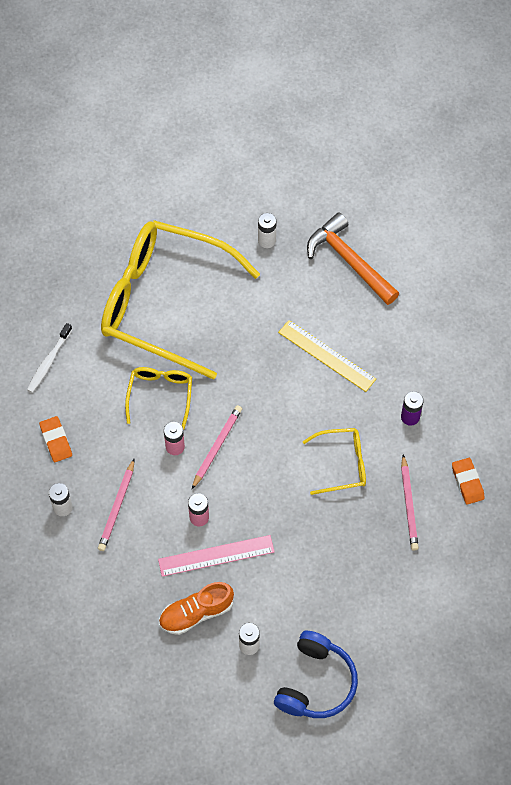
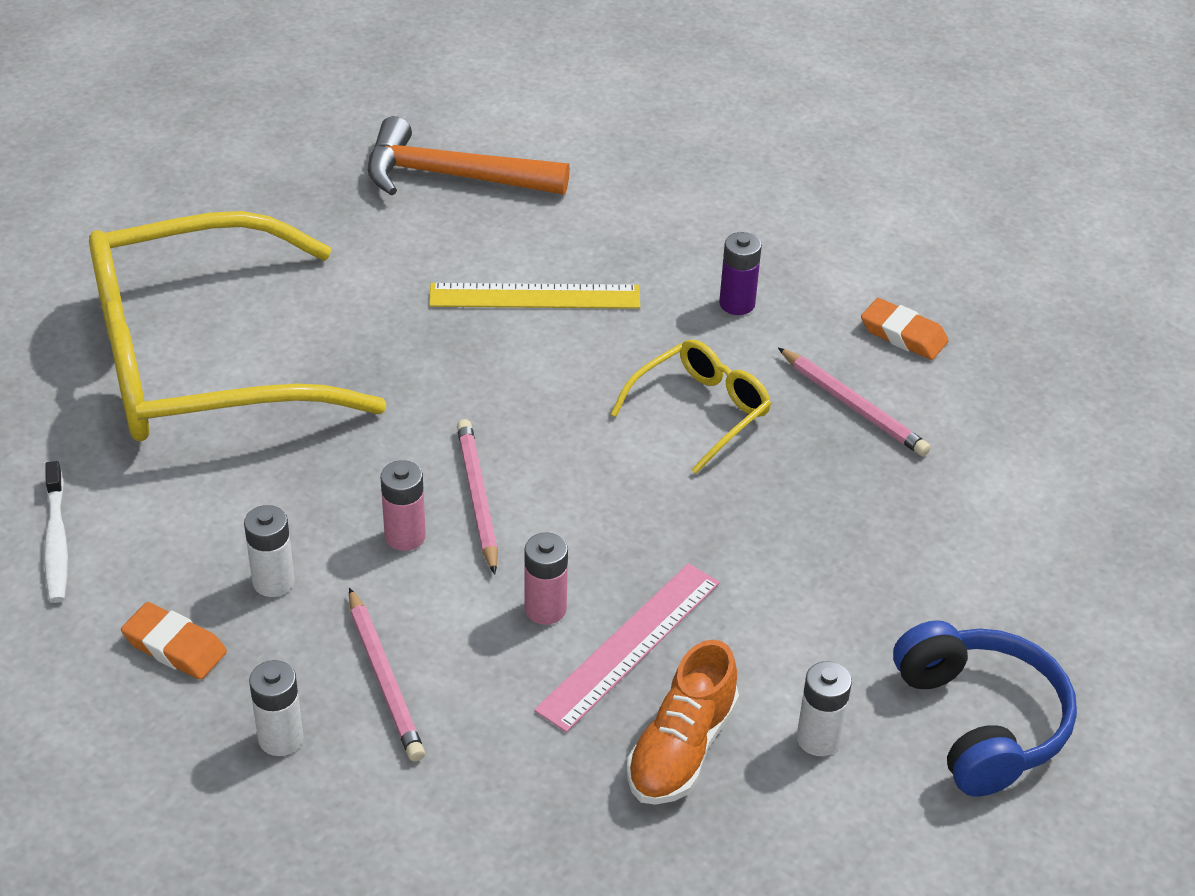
camera: 40 degrees left, 20 degrees down
(160, 395) = (310, 481): yellow glasses -> none
(266, 240) = (298, 211): white battery -> white battery (273, 582)

